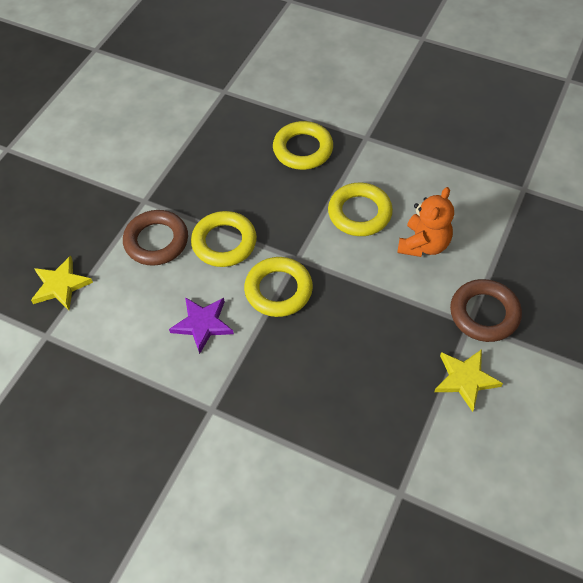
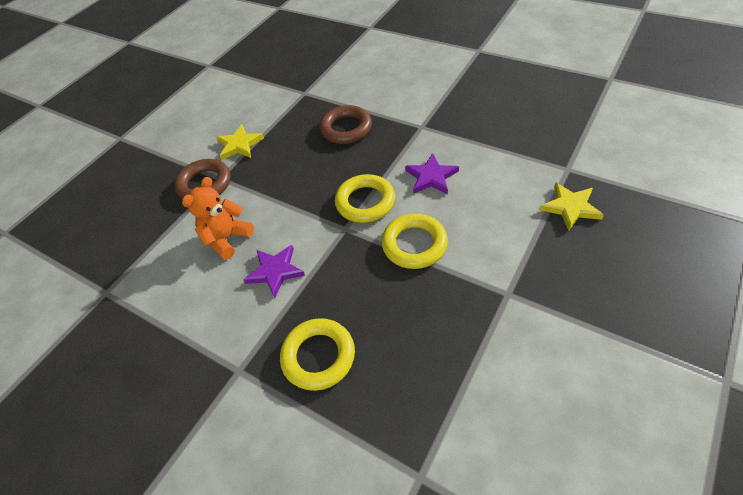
camera: 170 degrees left, 5 degrees down
(156, 241) = (484, 247): brown ring -> brown ring (346, 128)
(359, 213) = (275, 271): yellow ring -> purple star

